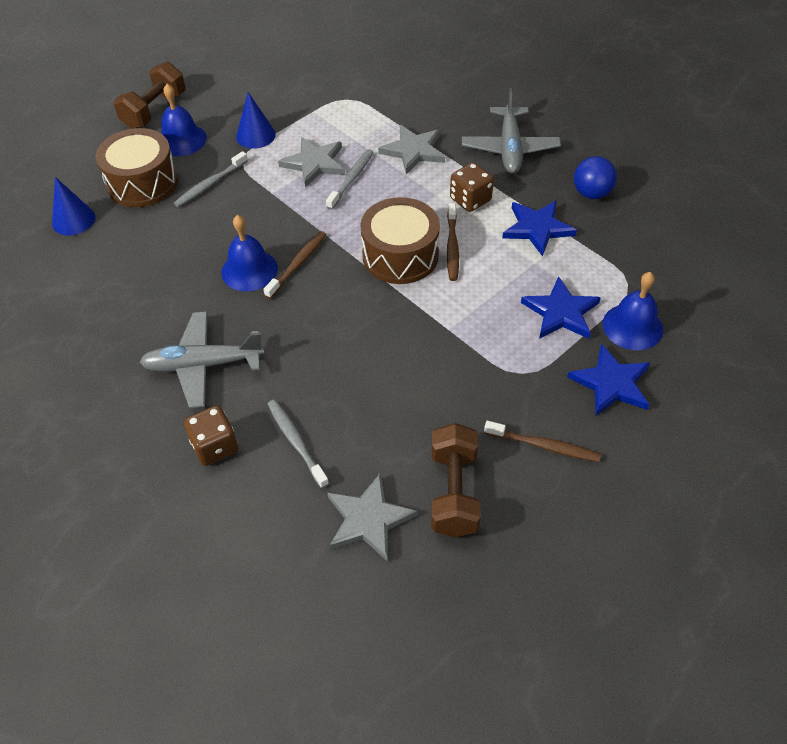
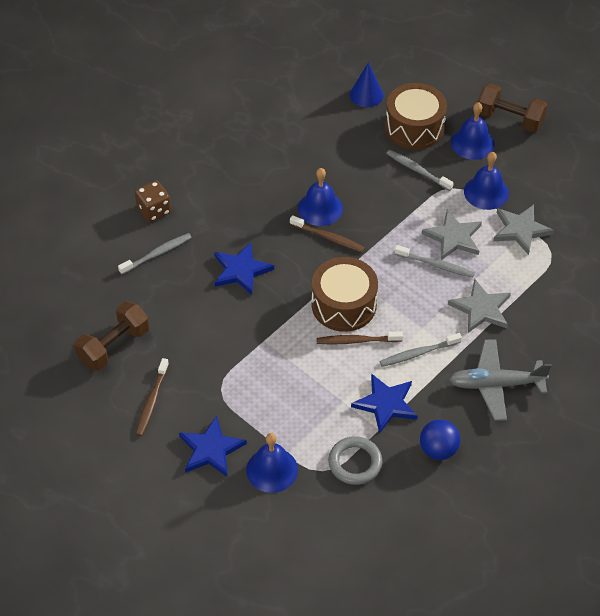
camera: 85 degrees right, 0 degrees up
(203, 365) = (224, 194): grey plane -> none
(255, 135) = (486, 192): blue cone -> blue bell
(368, 519) = (94, 299): grey star -> grey star (521, 230)
(453, 492) = (114, 346): brown dumbbell -> brown dumbbell turned 45 degrees counterclockwise
(470, 200) = (418, 353): brown dice -> grey toothbrush
(561, 312) = (285, 418): blue star -> blue star (241, 270)
(614, 256) = (355, 463): none -> grey ring

